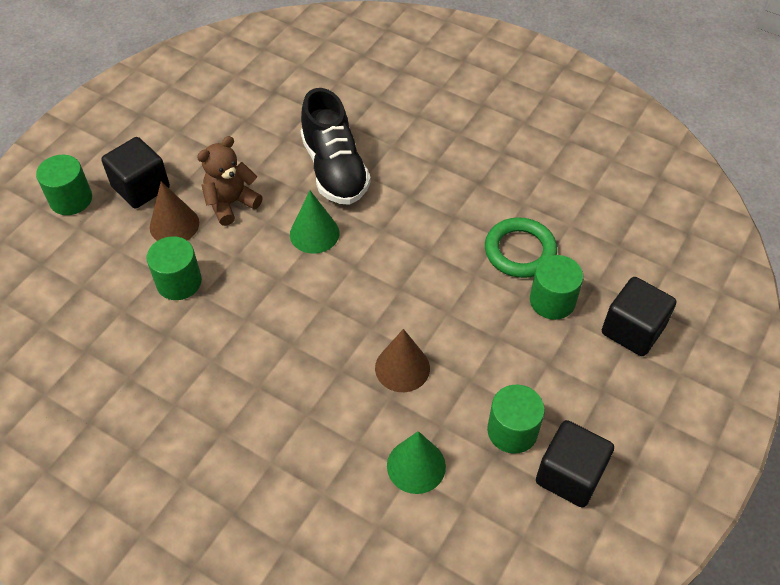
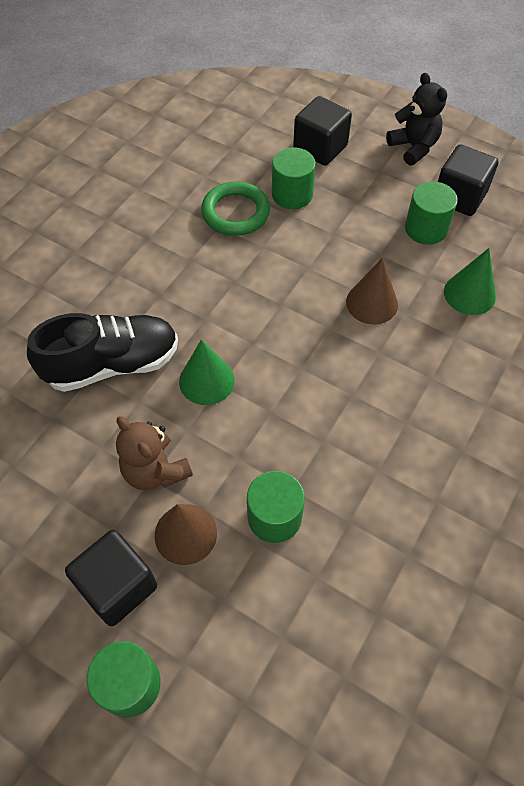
camera: 90 degrees left, 5 degrees up
(652, 431) = (413, 147): none -> black teddy bear

